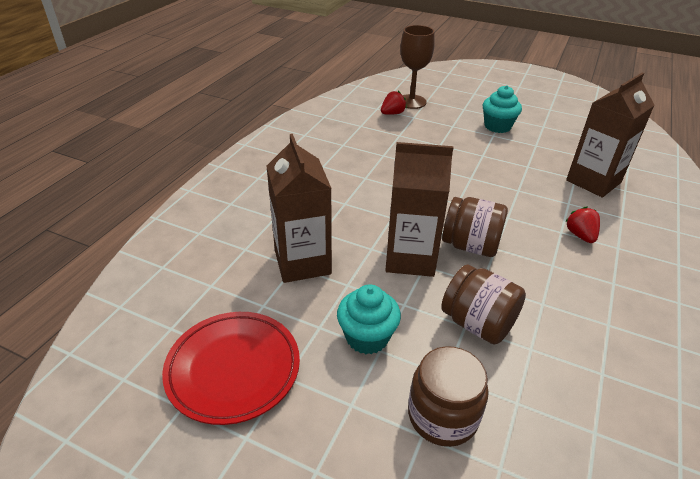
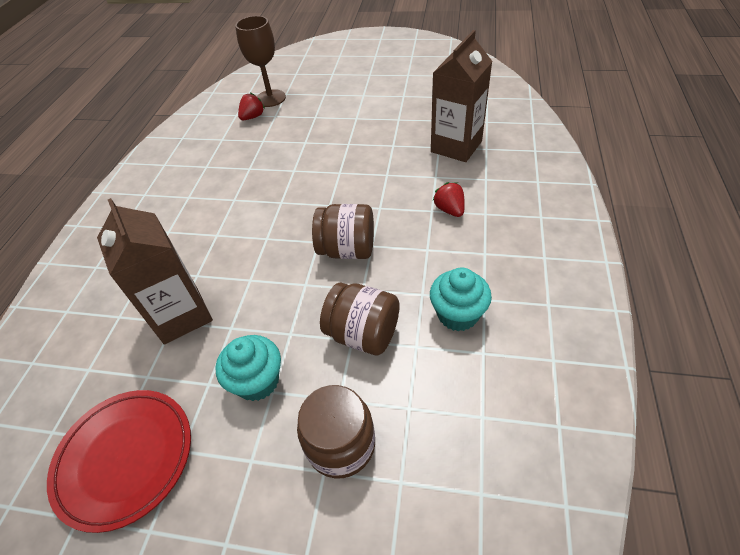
camera: 10 degrees left, 10 degrees up
(410, 258) = (290, 280): brown carton -> none
(497, 126) = (359, 107): turquoise cupcake -> turquoise cupcake (457, 314)

